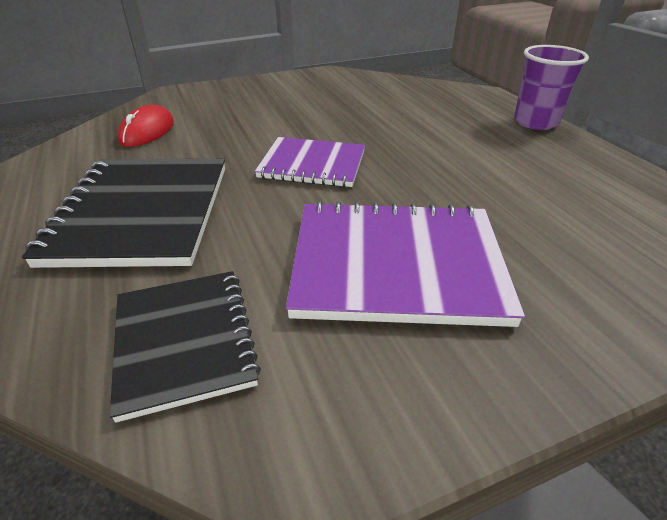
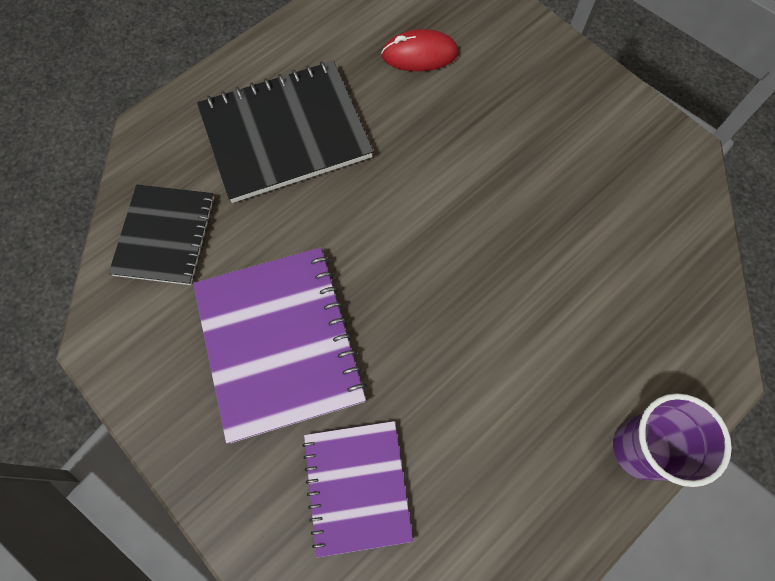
camera: 70 degrees right, 30 degrees up
(184, 341) = (165, 236): black notebook -> black notebook turned 45 degrees counterclockwise
(312, 164) = (414, 225): purple notebook -> purple notebook (357, 487)

